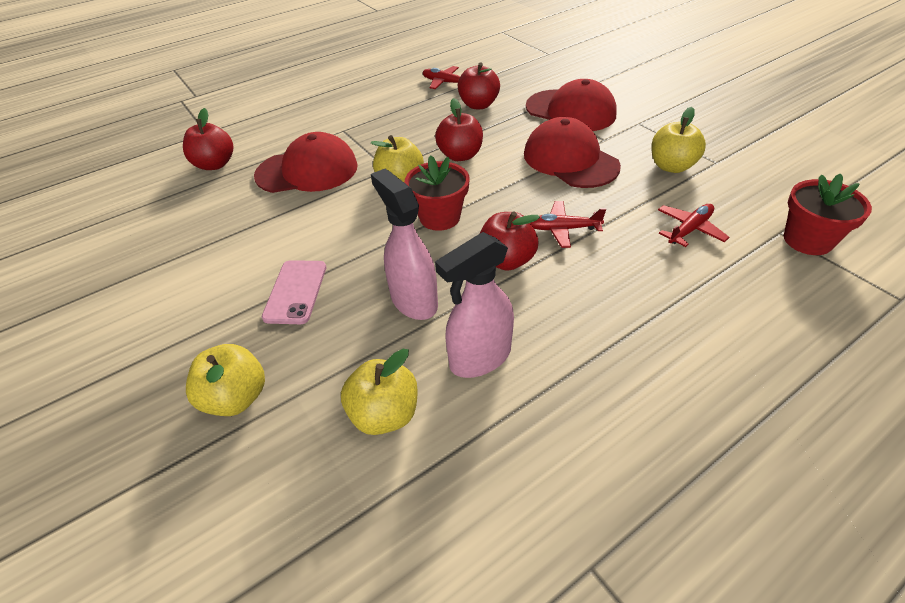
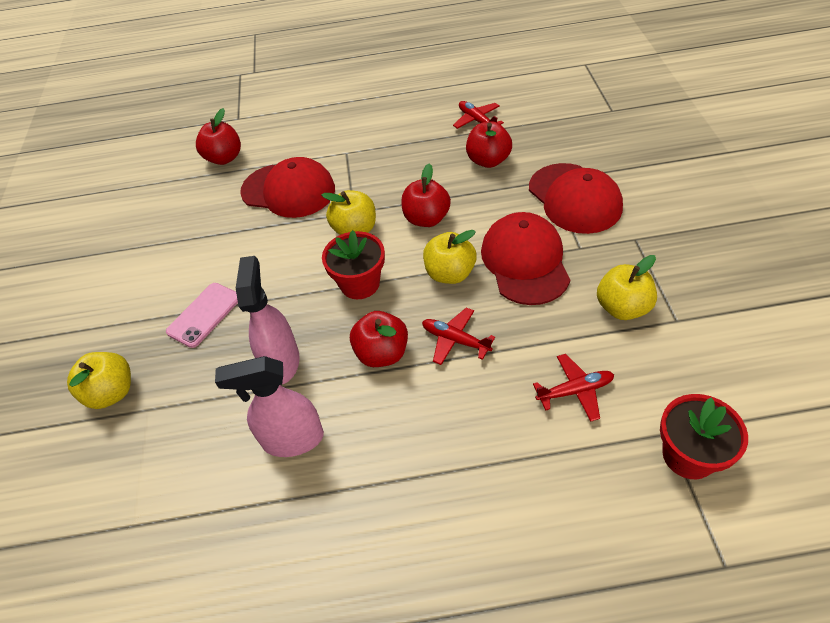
camera: 30 degrees right, 5 degrees up
(384, 414) = (194, 455): yellow apple -> yellow apple (450, 273)

